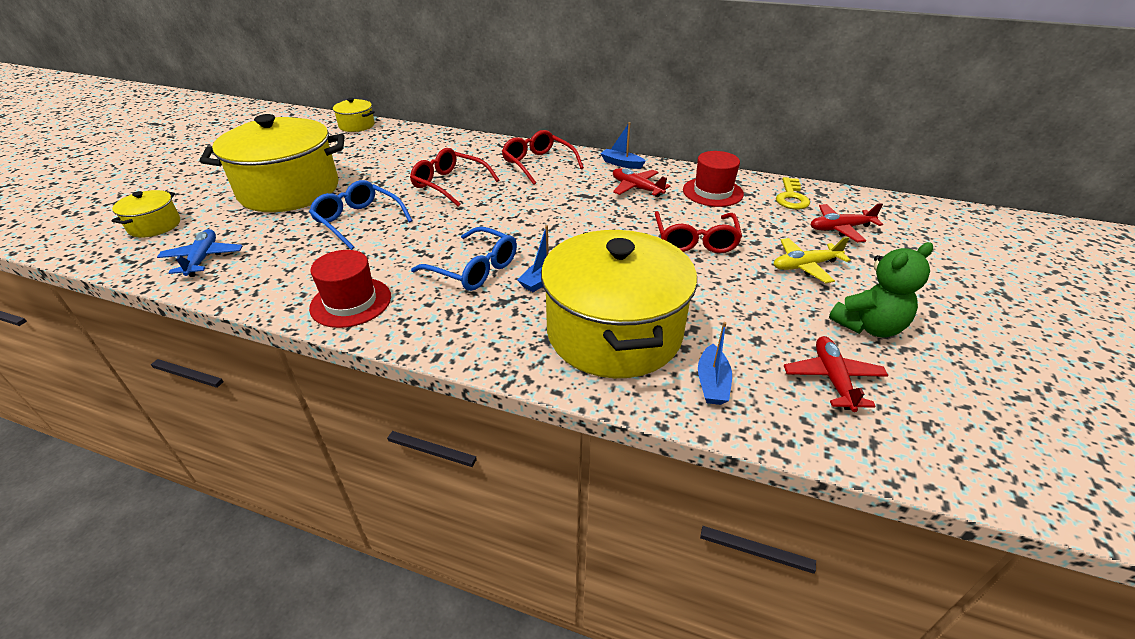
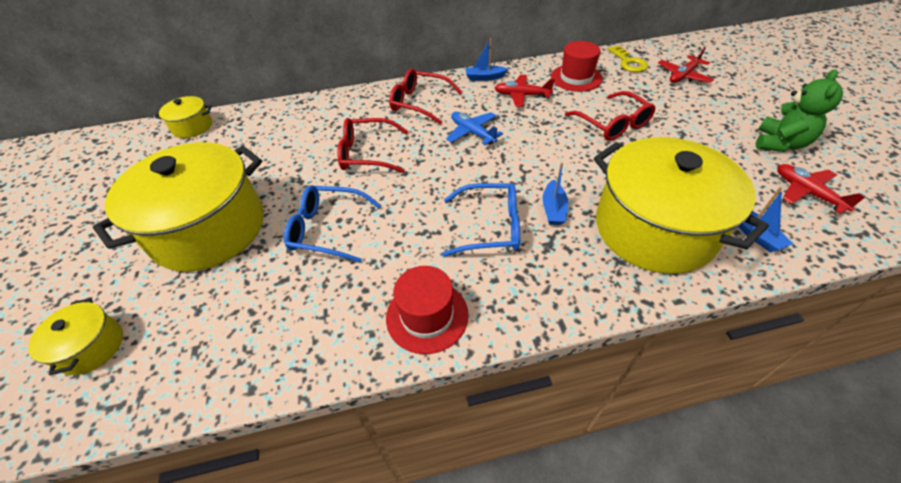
camera: 30 degrees left, 10 degrees up
(203, 259) = (209, 354): blue plane -> blue plane (472, 133)
(805, 266) = (698, 114): yellow plane -> none

